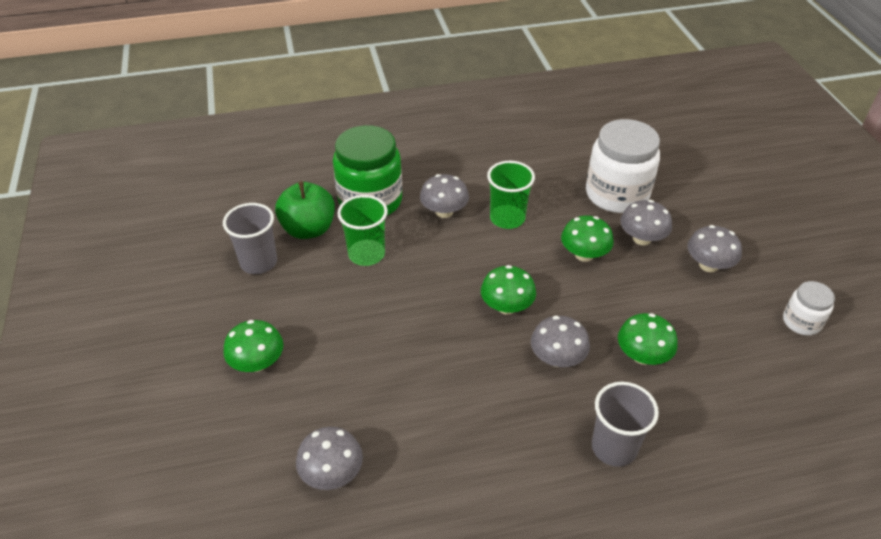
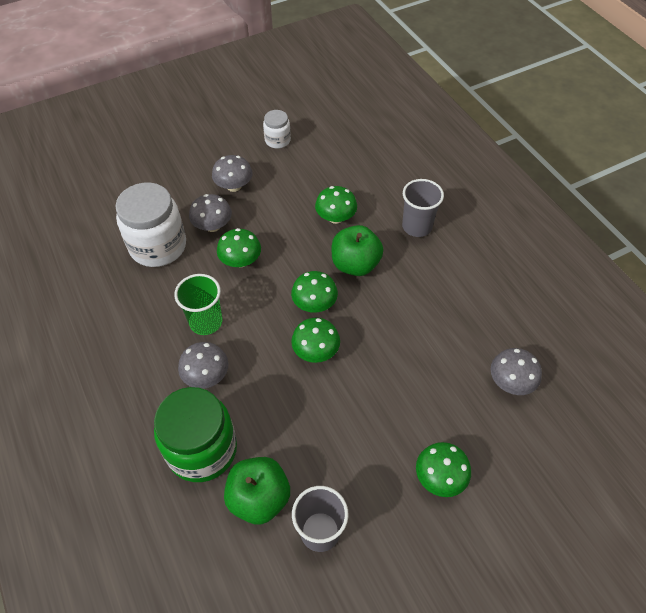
camera: 105 degrees left, 10 degrees up
(366, 254) = (281, 428): green cup -> none
(443, 295) = (316, 351): none -> green mushroom
(557, 358) = (355, 264): grey mushroom -> green apple

